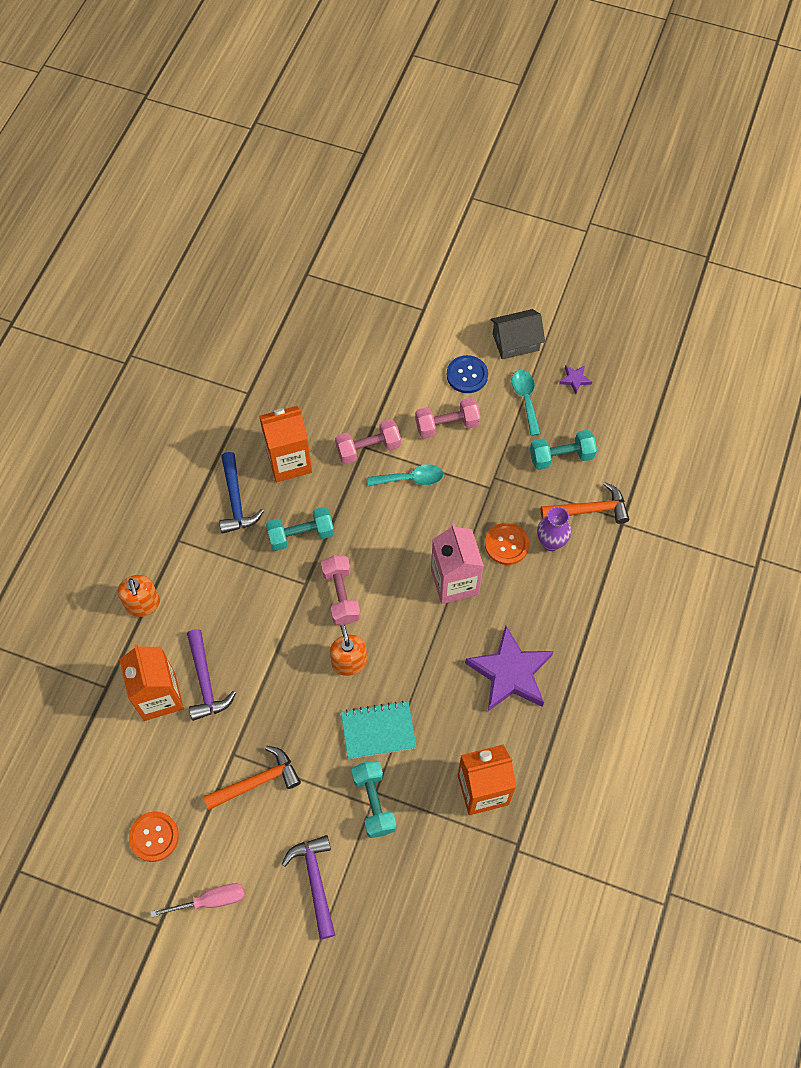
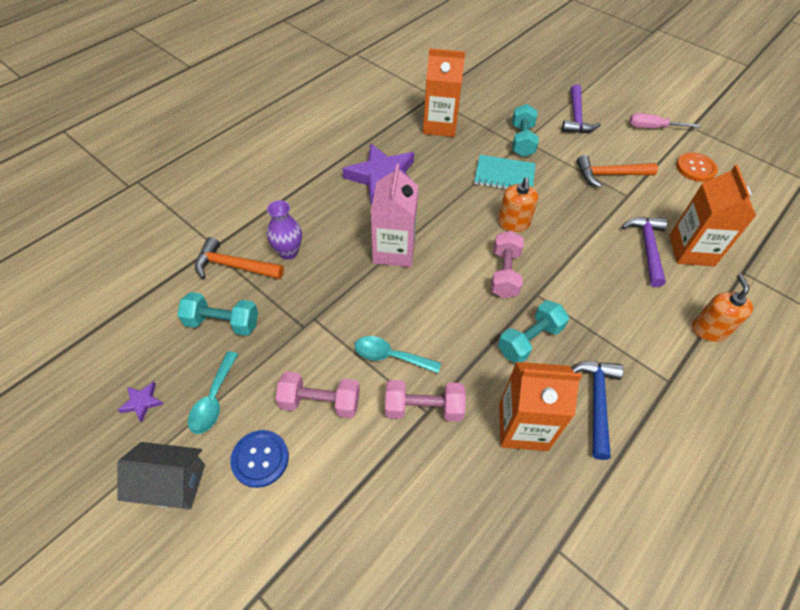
camera: 160 degrees left, 10 degrees down
(301, 535) = (529, 340): turquoise dumbbell -> turquoise dumbbell turned 45 degrees counterclockwise
(506, 544) = (329, 264): orange button -> none

